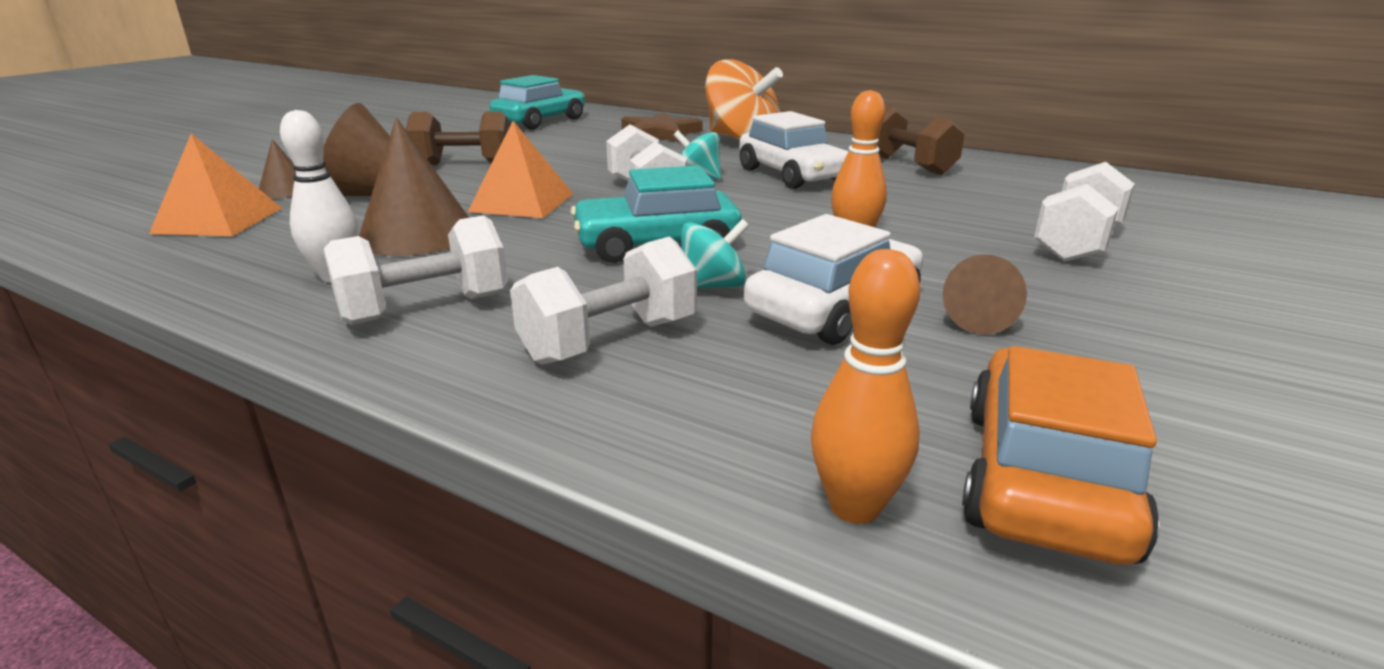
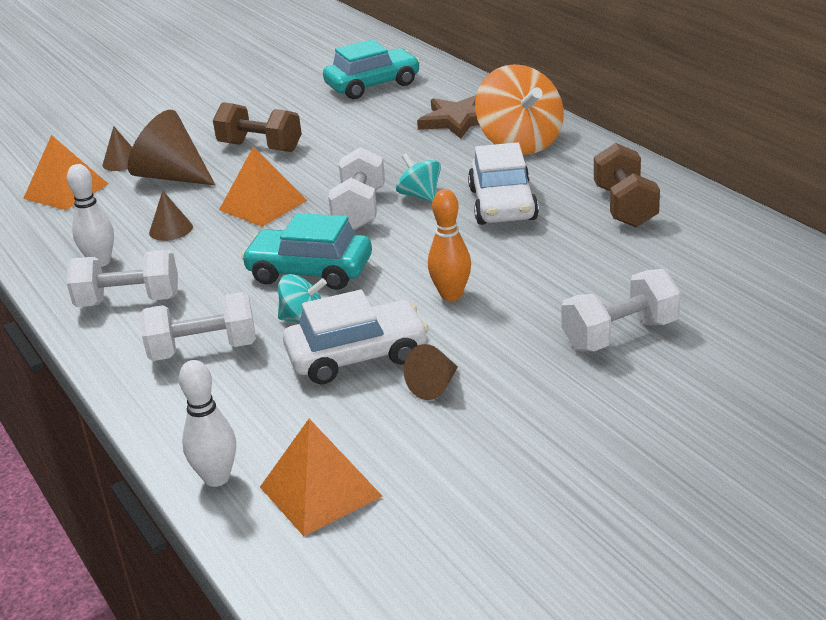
camera: 30 degrees right, 5 degrees up
(418, 234) = (171, 229): brown cone -> brown cone, size x0.52
(854, 507) = (216, 478): orange bowling pin -> white bowling pin
(1043, 478) = (320, 491): orange car -> orange pyramid

